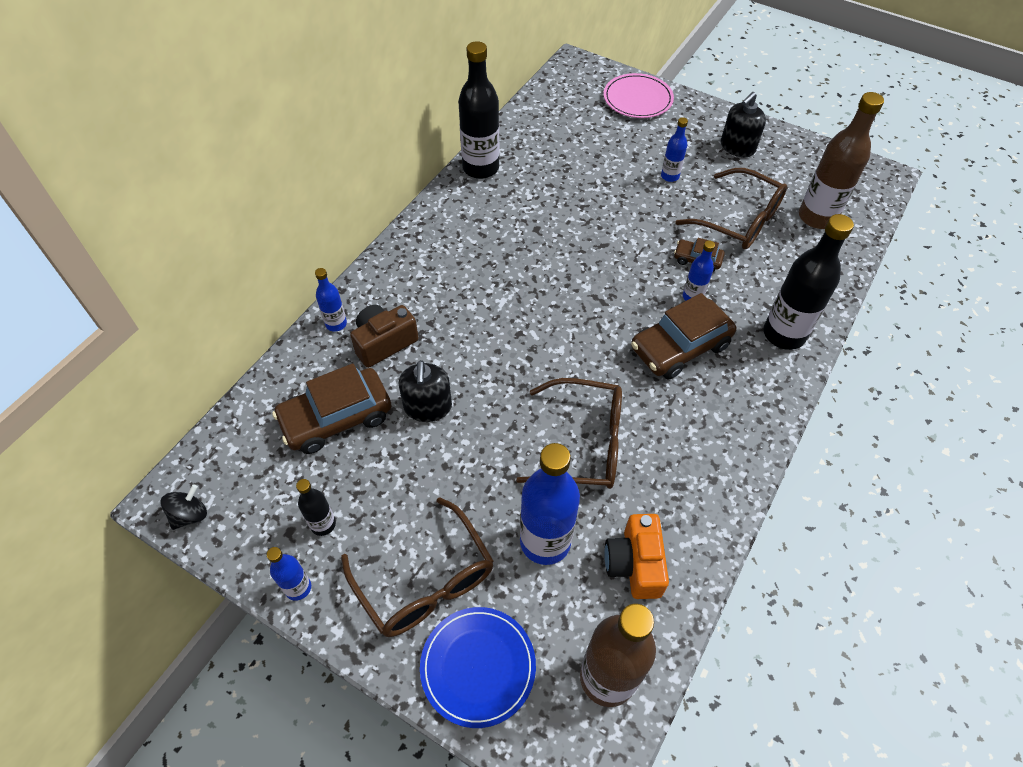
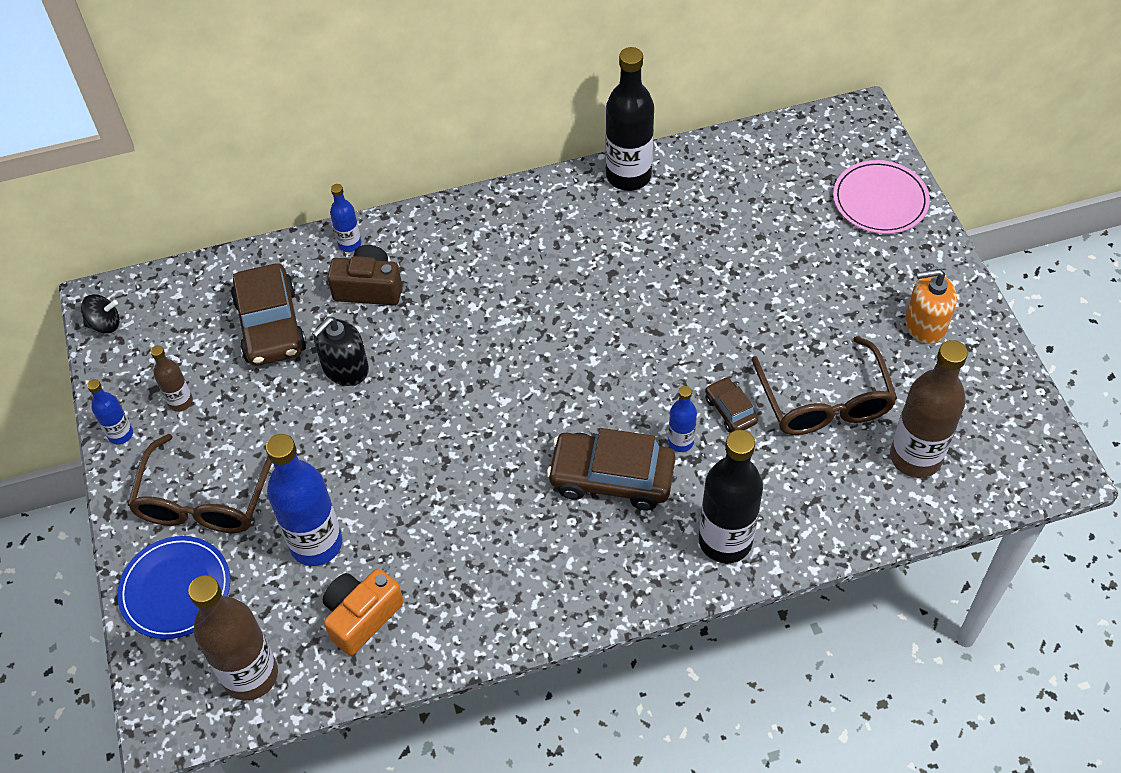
camera: 45 degrees right, 0 degrees up
(323, 524) = (180, 402): black bottle -> brown bottle
(336, 418) = (270, 325): brown car -> brown car turned 120 degrees counterclockwise
(583, 443) = (431, 493): brown glasses -> none
(670, 176) = (809, 307): blue bottle -> none
(737, 147) = (925, 324): black soap dispenser -> orange soap dispenser

